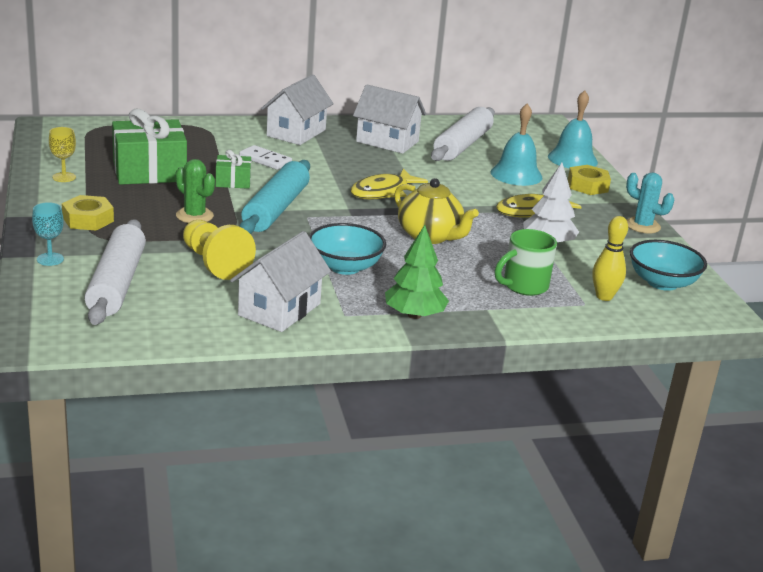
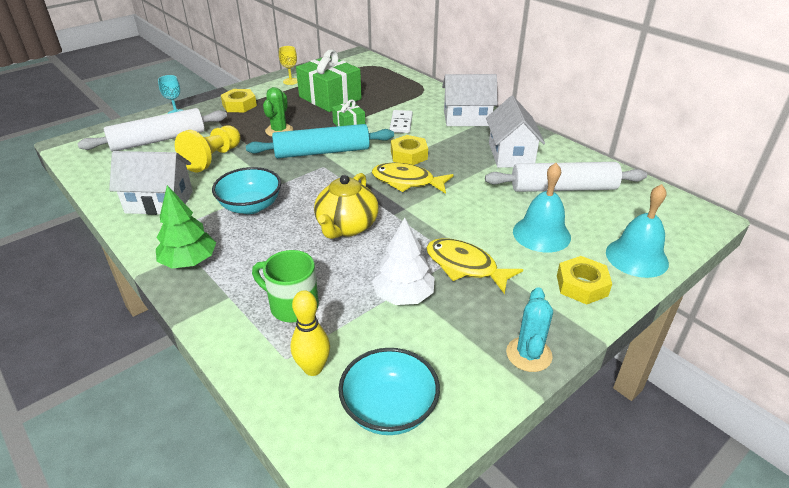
camera: 65 degrees right, 10 degrees up
(335, 177) = (409, 155): none -> yellow nut

